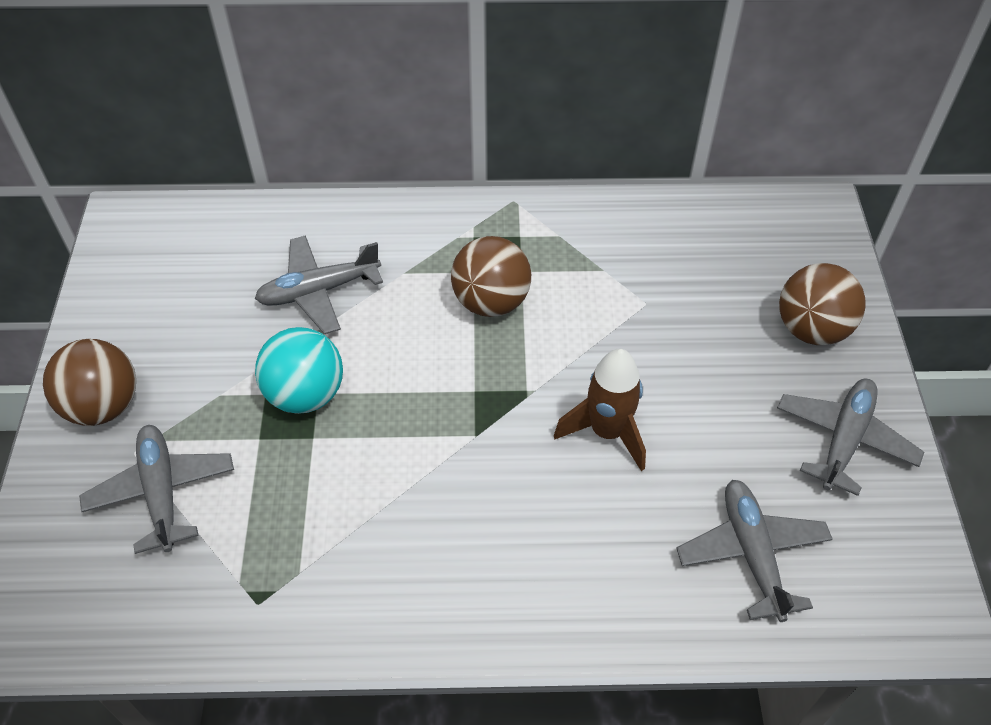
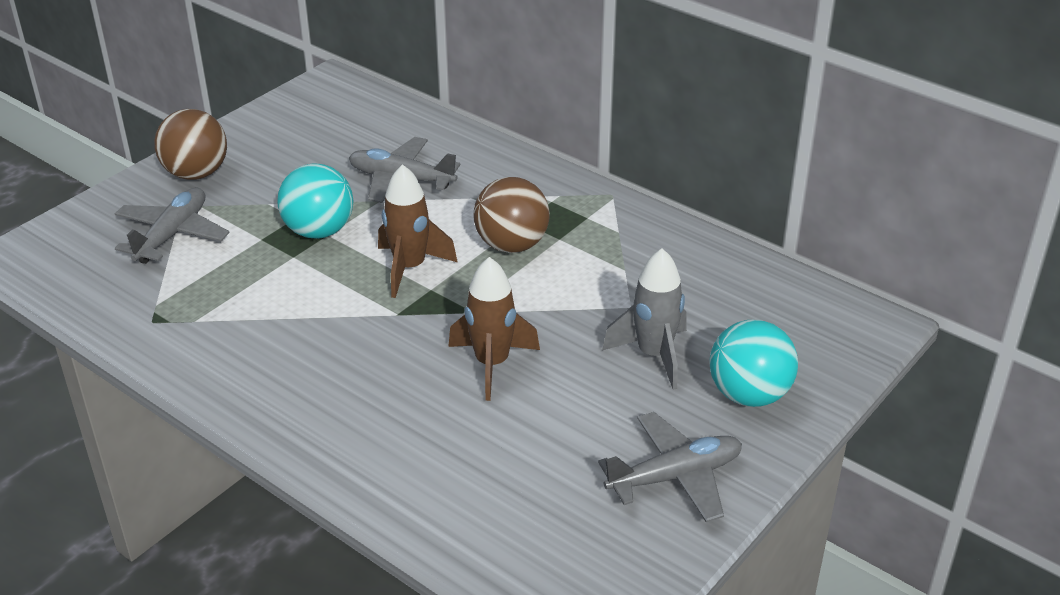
camera: 40 degrees right, 15 degrees down
(433, 381) = (410, 268): none -> brown rocket
(712, 338) = (654, 355): none -> grey rocket
(752, 553) = (500, 496): grey plane -> none
(811, 329) = (749, 394): brown ball -> turquoise ball

